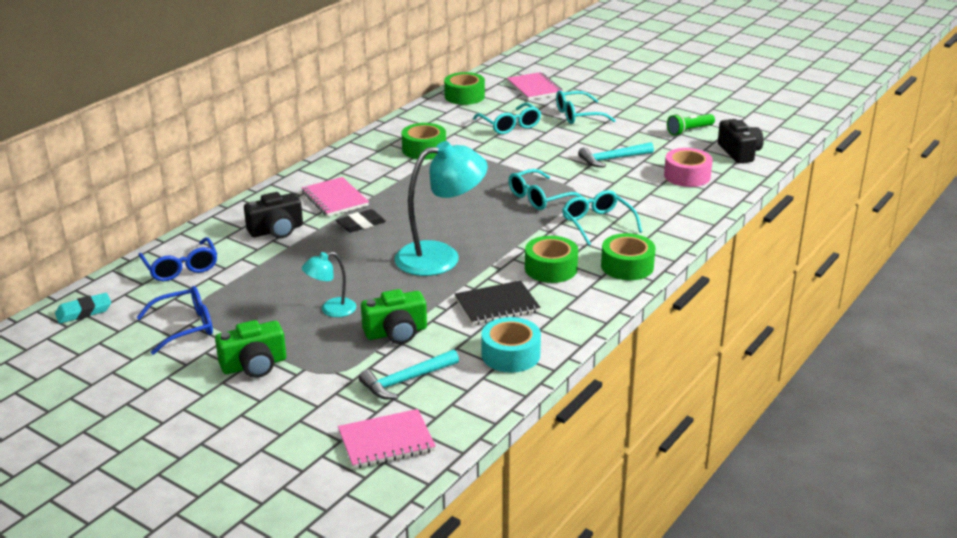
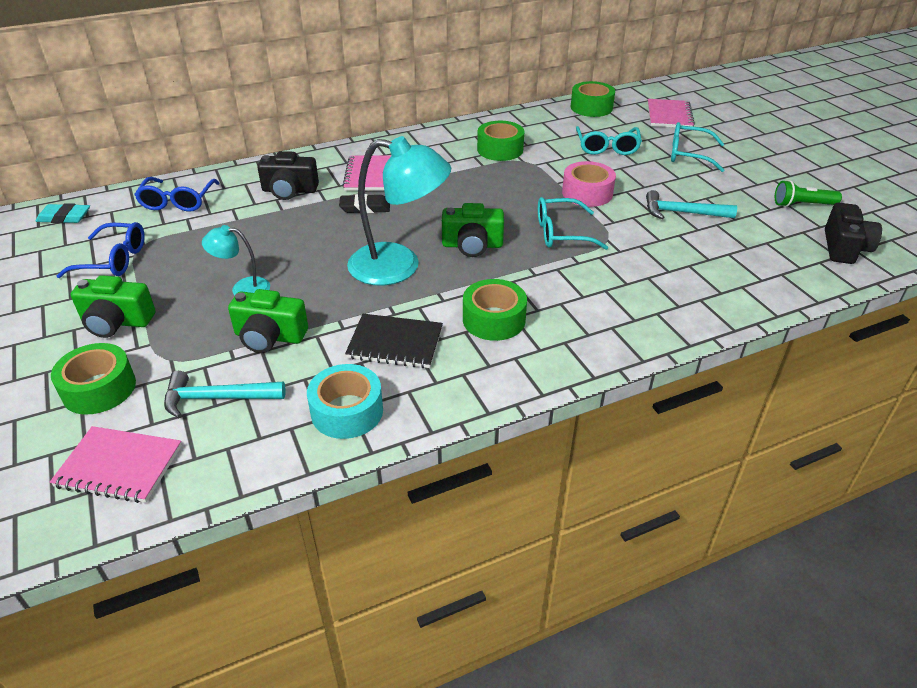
camera: 30 degrees right, 10 degrees up
(481, 226) = (472, 245): none -> green camera
(597, 223) = (595, 282): turquoise glasses -> none
(627, 266) = (580, 347): green tape -> green tape (99, 388)
(687, 176) = (753, 258): pink tape -> pink tape (587, 193)

